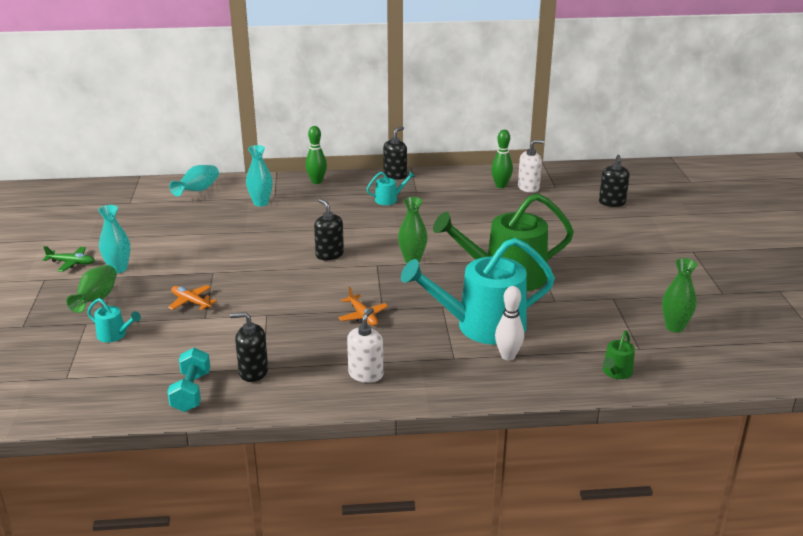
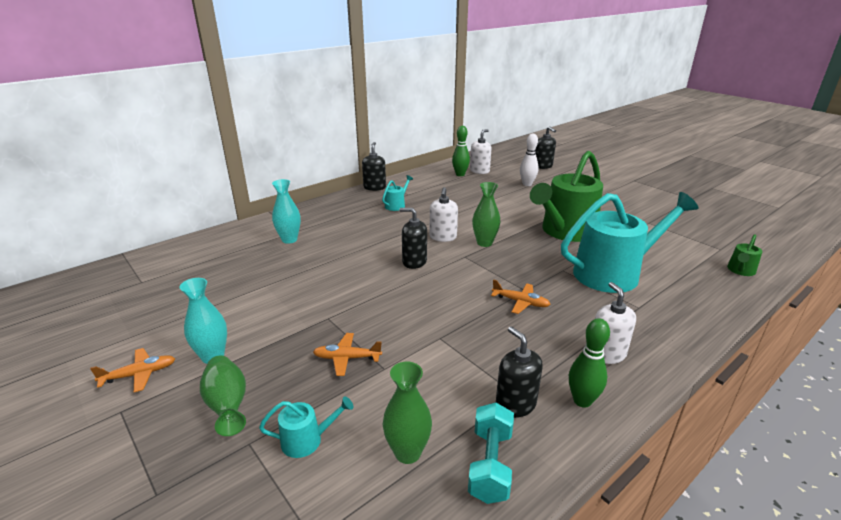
camera: 35 degrees left, 0 degrees up
(71, 263) = (139, 374): green plane -> orange plane
(191, 392) = (490, 464): turquoise dumbbell -> turquoise dumbbell turned 45 degrees clockwise
(198, 191) = (209, 248): turquoise vase -> none
(253, 372) = (515, 404): black soap dispenser -> black soap dispenser turned 90 degrees clockwise
(317, 181) = (317, 209): green bowling pin -> green bowling pin (582, 401)
(384, 242) = (443, 237): none -> white soap dispenser
(482, 326) = (613, 273): turquoise watering can -> turquoise watering can turned 150 degrees counterclockwise
(508, 356) = (667, 289): white bowling pin -> white bowling pin (527, 184)
(616, 372) = (740, 270): green watering can -> green watering can turned 45 degrees clockwise
(674, 327) = (710, 227): green vase -> green vase (407, 452)

